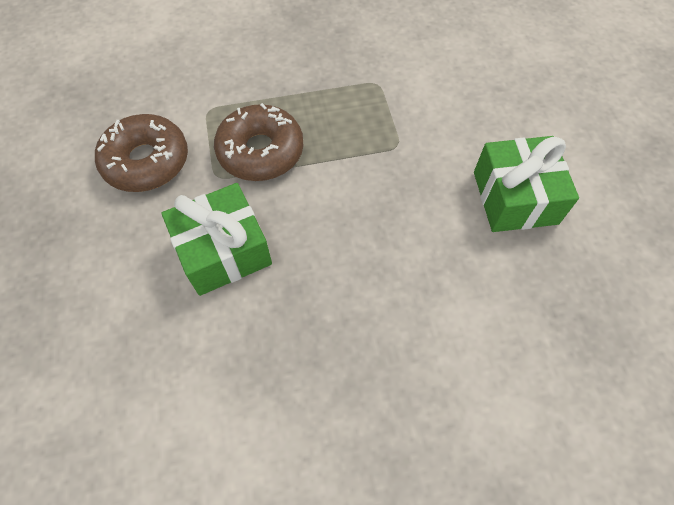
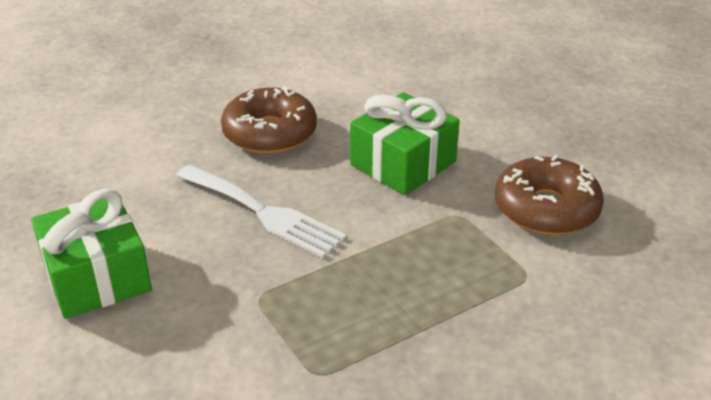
camera: 160 degrees right, 25 degrees down
(260, 151) = (426, 249): brown donut -> brown donut (270, 133)
(370, 226) = (264, 213): none -> white fork

